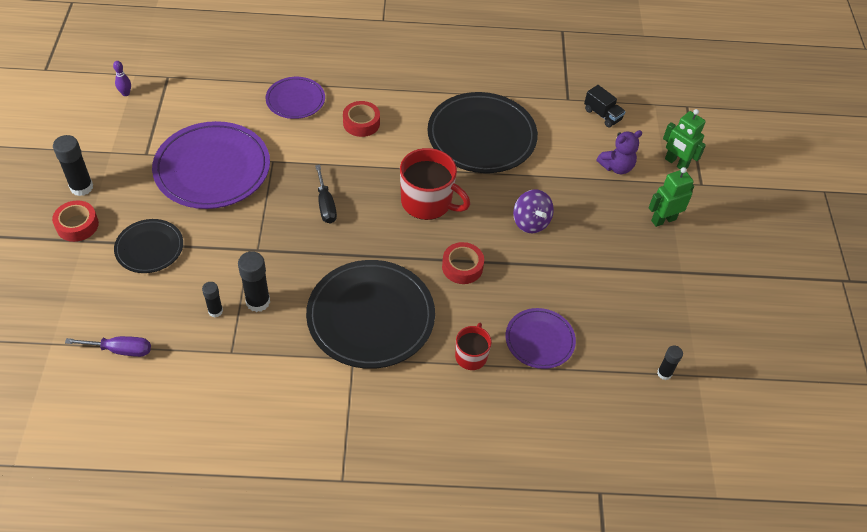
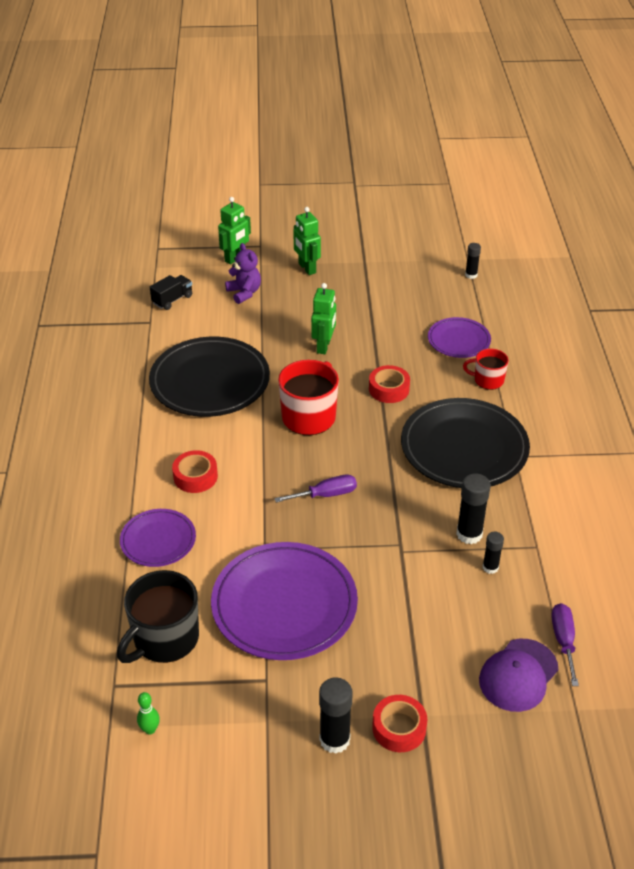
camera: 90 degrees left, 10 degrees down
(97, 310) = (518, 675): none -> purple cap
(125, 93) = (150, 729): purple bowling pin -> green bowling pin
(149, 248) = (419, 643): black plate -> none
(199, 102) = (165, 639): none -> black mug
(325, 205) = (326, 495): black screwdriver -> purple screwdriver
(531, 222) = (324, 346): purple spinning top -> green robot

